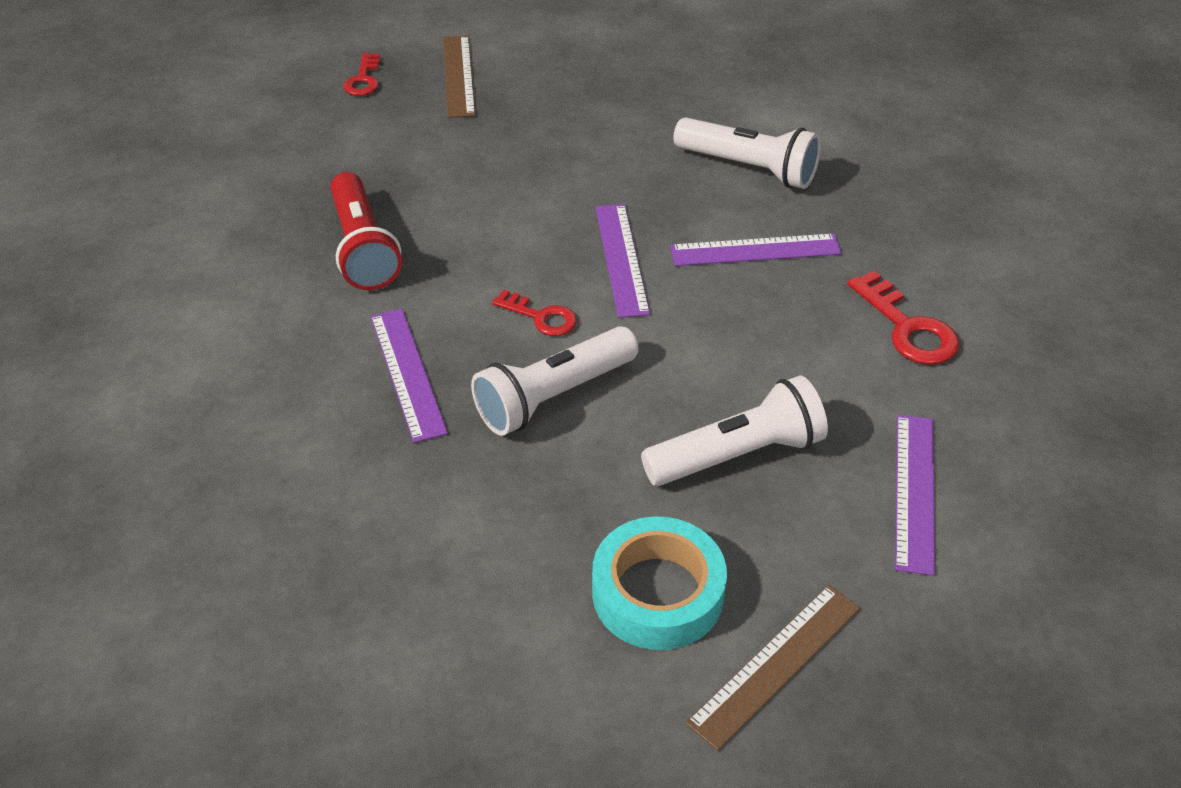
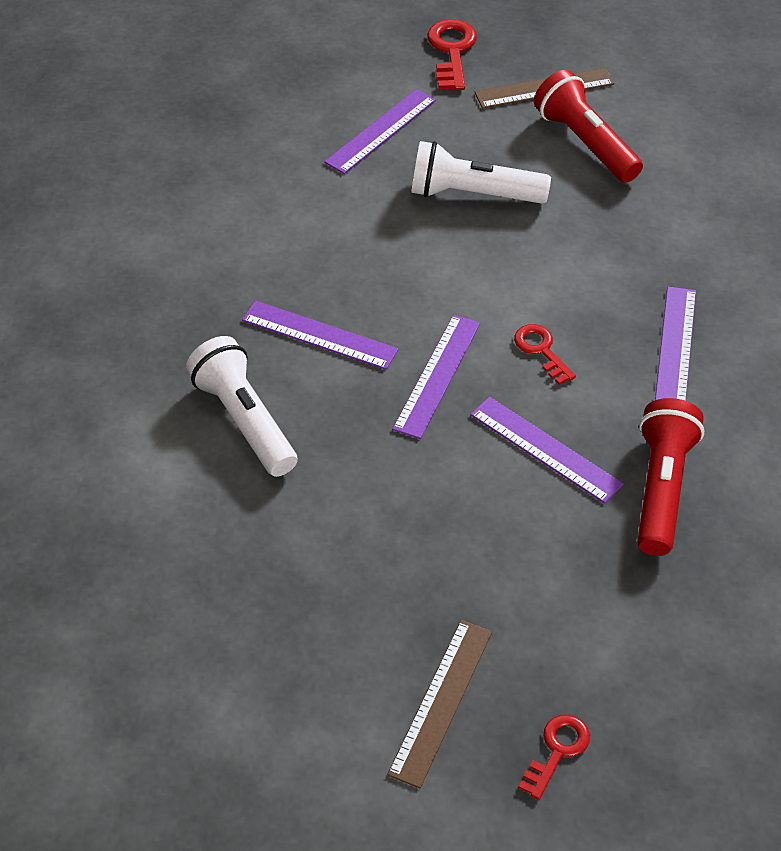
camera: 150 degrees left, 5 degrees up
(483, 239) = (545, 449): none -> purple ruler
(554, 396) = (572, 283): white flashlight -> none
(658, 593) = (585, 143): turquoise tape -> red flashlight
(907, 327) = (270, 225): red key -> red key (452, 51)

